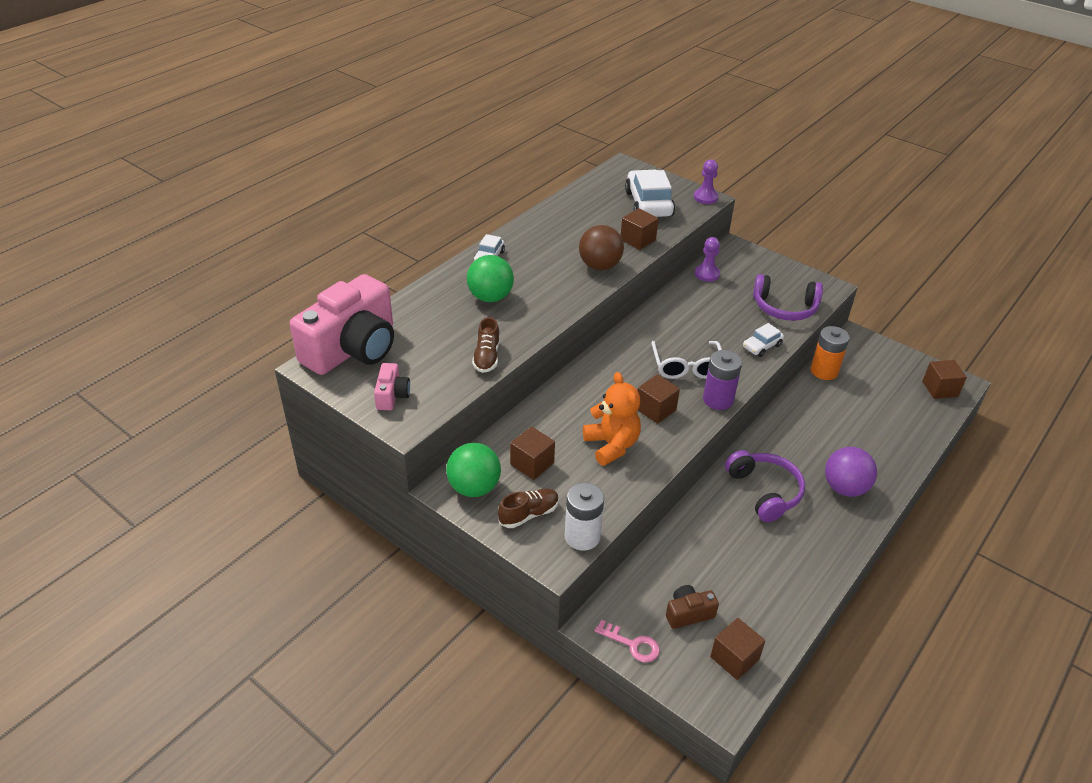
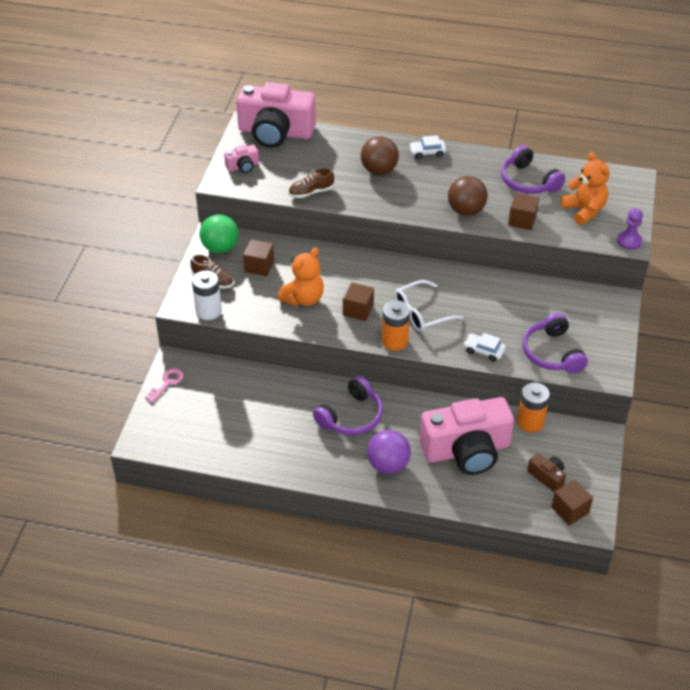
camera: 65 degrees right, 5 degrees up
(490, 297) = (379, 170): green ball -> brown ball
(584, 217) = (528, 181): none -> purple headphones
(632, 644) = (167, 383): pink key -> pink key turned 150 degrees counterclockwise
(648, 204) = (584, 210): white car -> orange teddy bear
(688, 613) = (207, 404): brown camera -> brown camera (547, 477)
(707, 274) = (559, 292): purple pawn -> none
(718, 400) = (395, 341): purple battery -> orange battery
(734, 658) = (183, 437): brown cube -> none
(844, 425) = (466, 450): none -> pink camera

